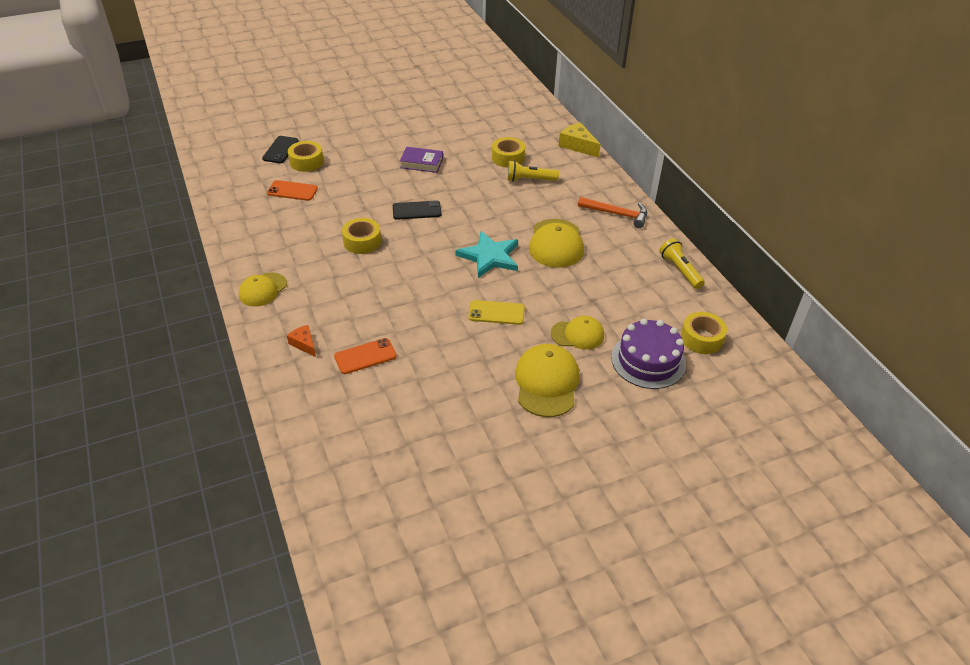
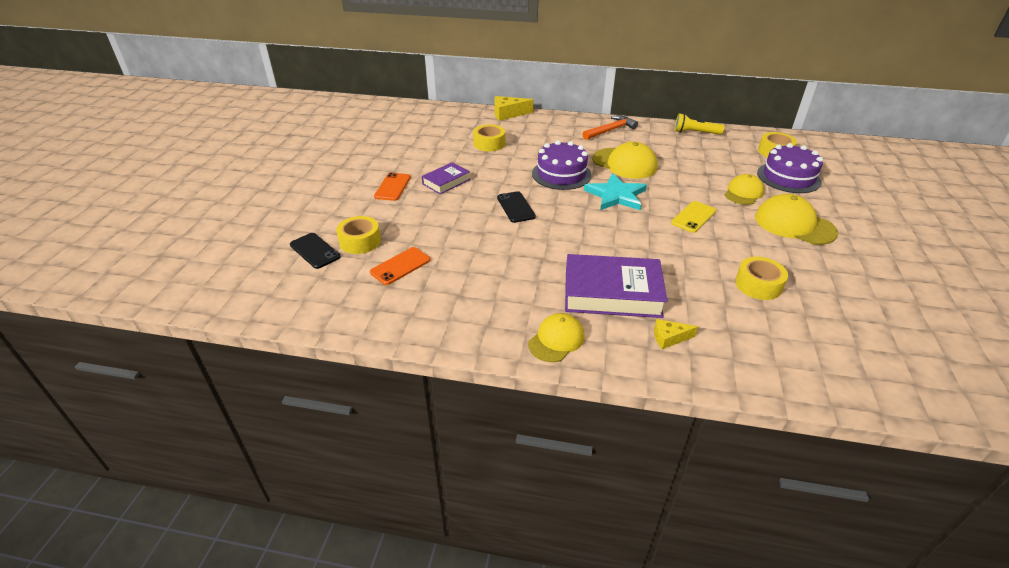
camera: 55 degrees left, 5 degrees down
(263, 290) = (556, 340): yellow cap -> yellow cap turned 120 degrees counterclockwise
(304, 344) = (669, 338): orange cheese -> yellow cheese
(339, 299) = (612, 293): none -> purple book
(362, 242) = (533, 251): yellow tape -> yellow tape (758, 285)
(365, 356) = (711, 304): orange phone -> orange phone (393, 187)
(417, 210) = (516, 207): black phone -> black phone turned 45 degrees counterclockwise
(496, 214) = (561, 174): none -> purple cake
(529, 180) = (530, 145): yellow flashlight -> none

